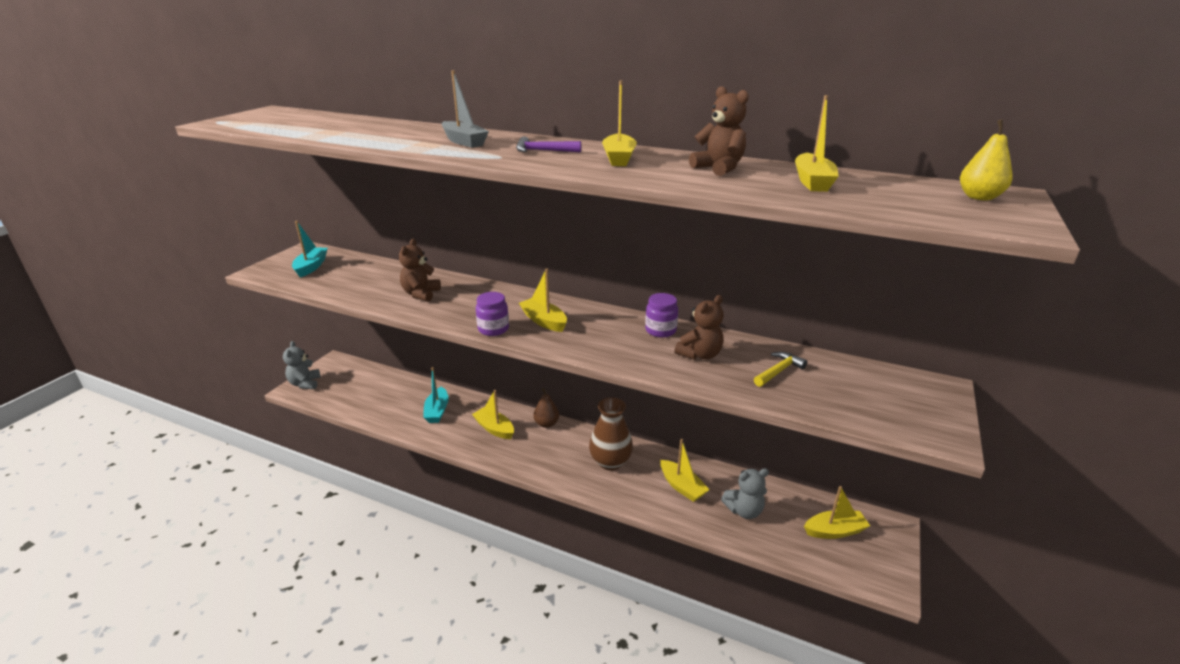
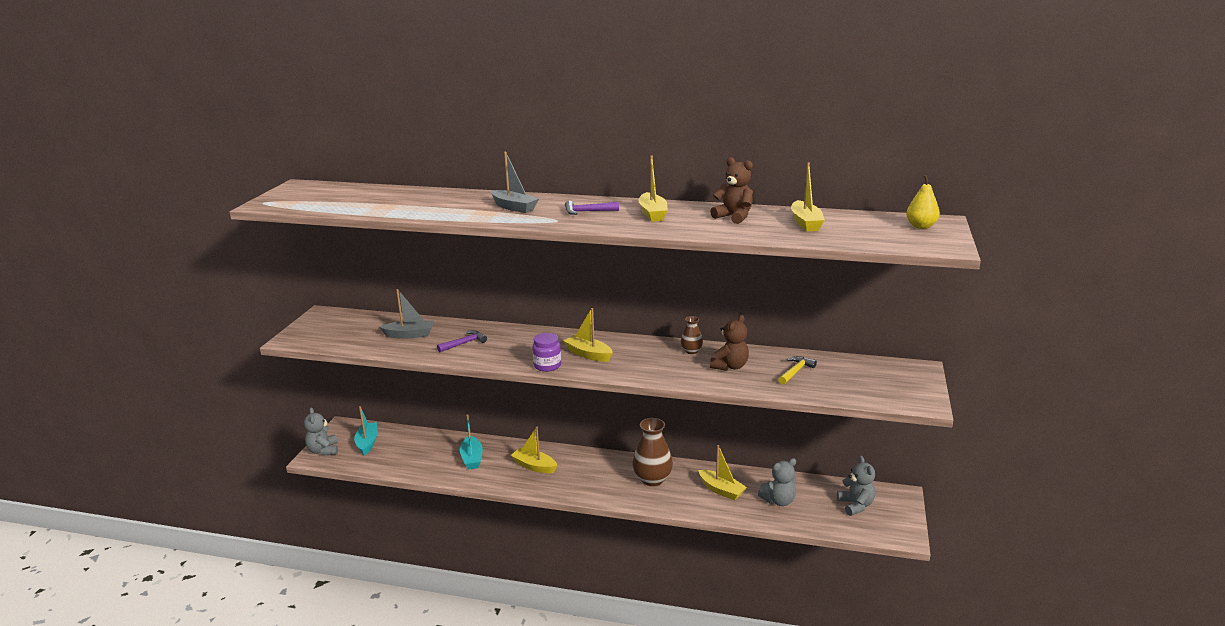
camera: 10 degrees left, 5 degrees down
(311, 267) = (340, 330): turquoise boat -> turquoise boat (367, 443)
(373, 279) = (409, 335): none -> grey boat
(421, 294) = (464, 343): brown teddy bear -> purple hammer
(546, 423) = (582, 456): brown pear -> none
(660, 330) = (691, 351): purple jar -> brown vase
(834, 531) = (856, 505): yellow boat -> grey teddy bear

